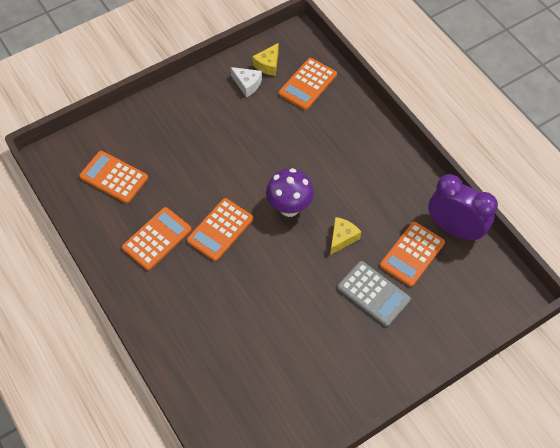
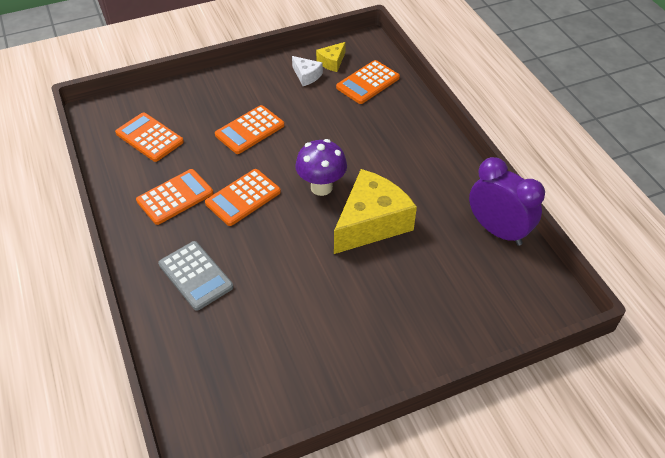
camera: 10 degrees right, 10 degrees down
(342, 238) = (371, 223): yellow cheese -> yellow cheese, size x2.17
(373, 294) = (393, 281): grey calculator -> grey calculator (195, 276)
(412, 254) = (445, 248): orange calculator -> orange calculator (249, 130)

